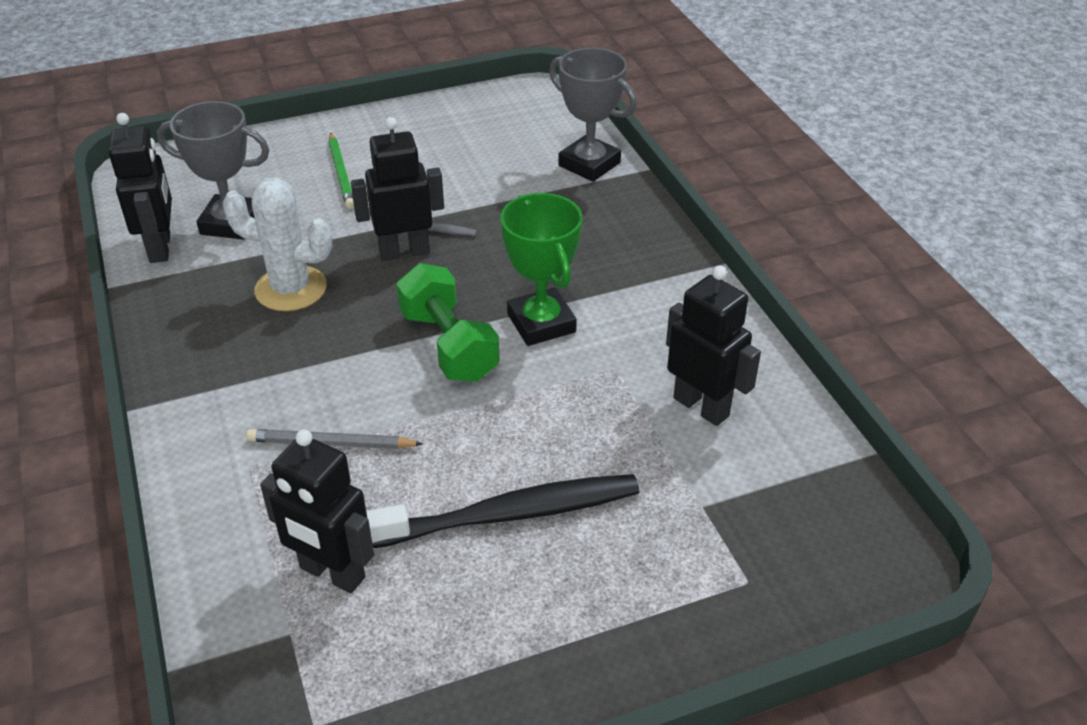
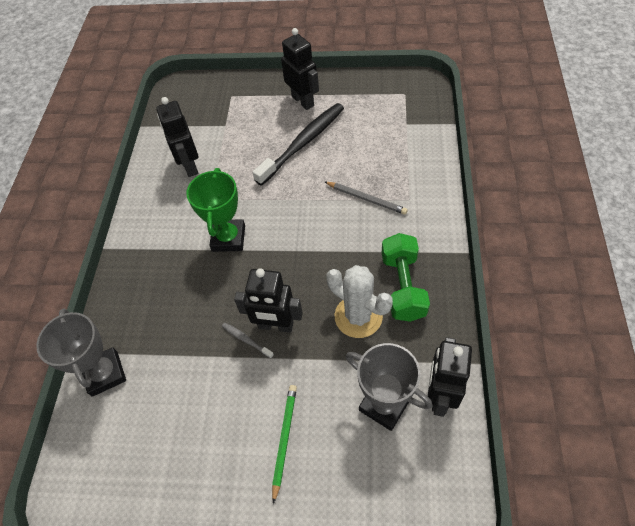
camera: 150 degrees left, 15 degrees up
(332, 573) = (384, 140): black robot -> black robot (303, 101)
(448, 345) = (284, 239): green dumbbell -> green dumbbell (403, 286)
(508, 515) = (303, 143): black toothbrush -> black toothbrush turned 120 degrees clockwise

